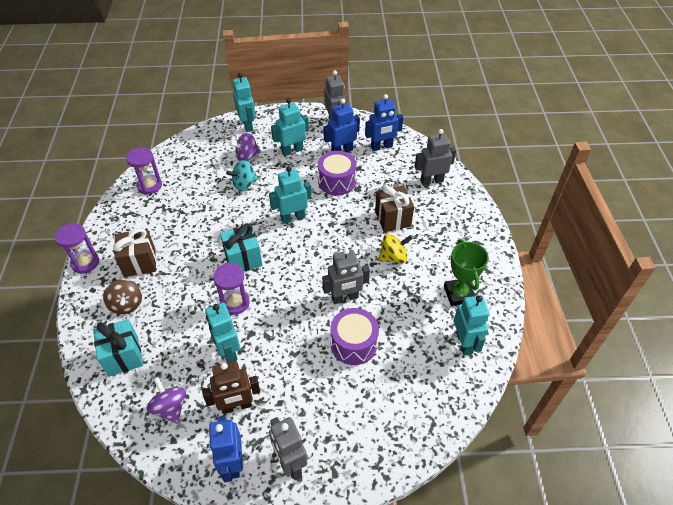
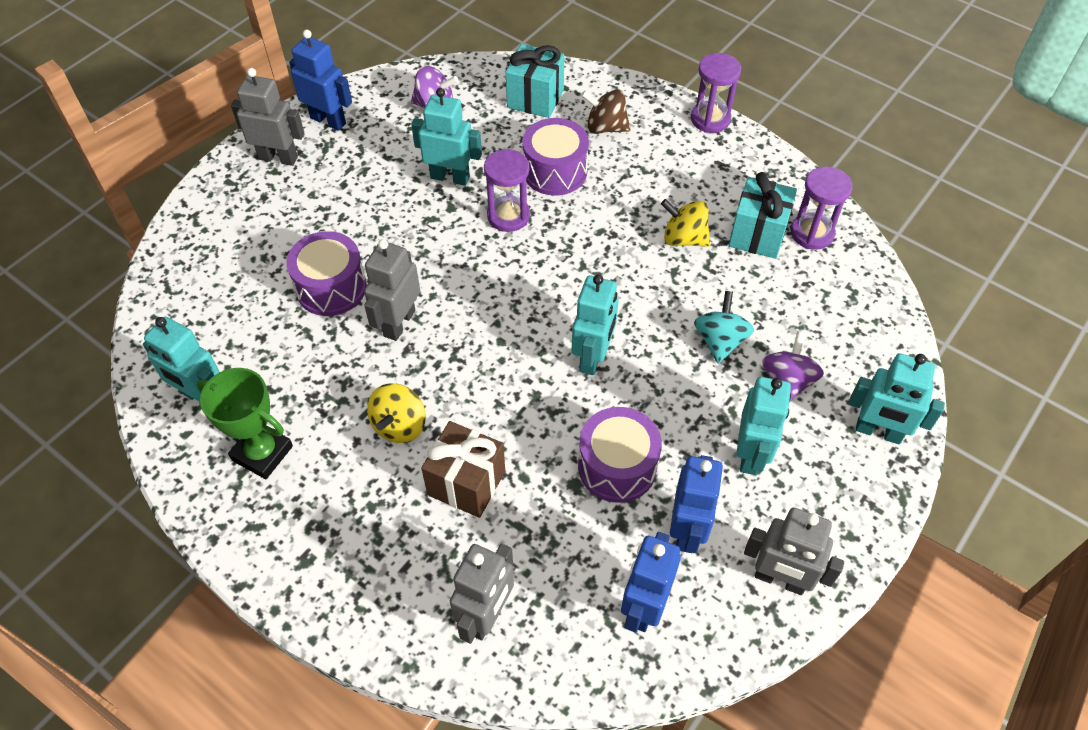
camera: 130 degrees right, 5 degrees up
(139, 262) = (663, 163): brown gift -> none
(183, 305) = (555, 171): none -> purple drum
(191, 226) = (683, 238): none -> yellow spinning top
(236, 406) = (379, 151): brown robot -> none
(243, 259) = (570, 260): turquoise gift -> turquoise gift (757, 234)

